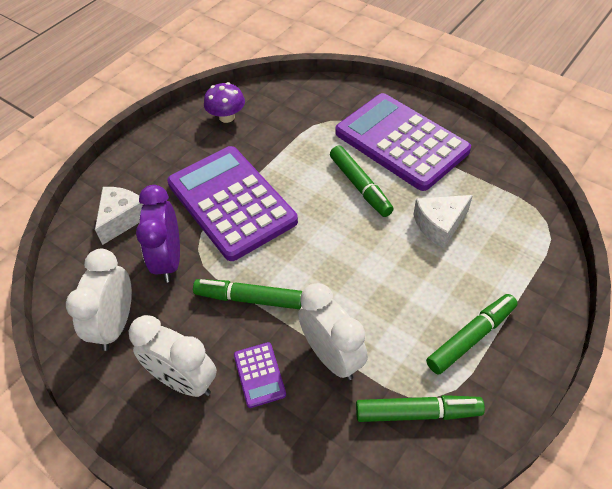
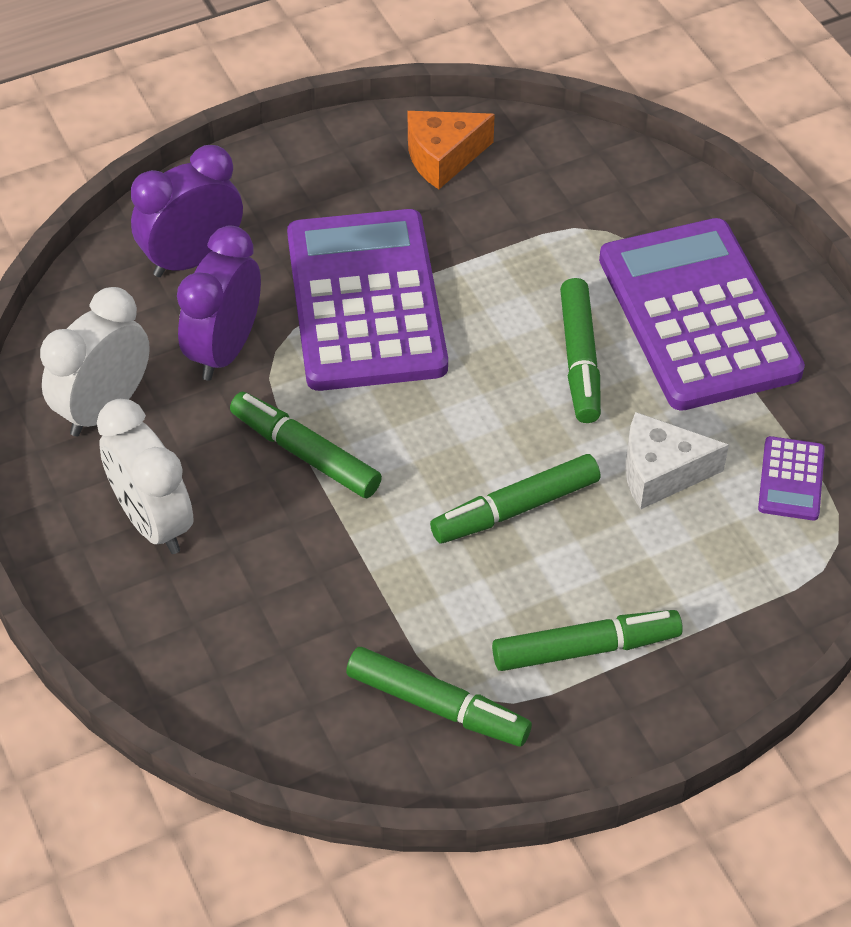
camera: 25 degrees right, 0 degrees up
(122, 219) = (193, 259): white cheese -> purple clock
(227, 117) = (443, 158): purple mushroom -> orange cheese
(259, 375) = (257, 560): purple calculator -> purple calculator (791, 479)
(332, 357) = (370, 582): white clock -> none
(381, 277) = (515, 508): none -> green marker

